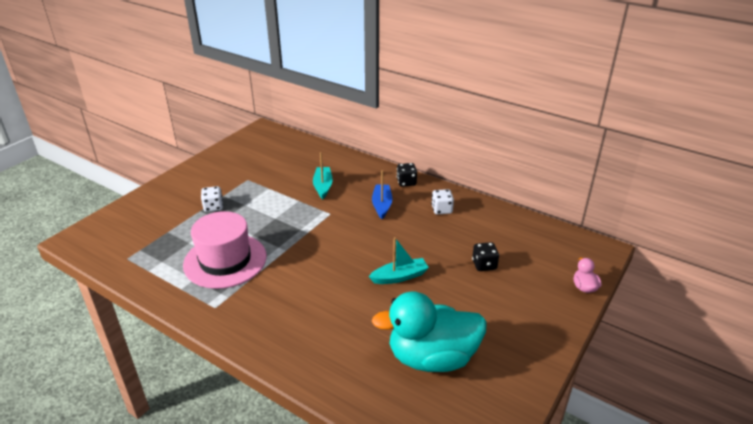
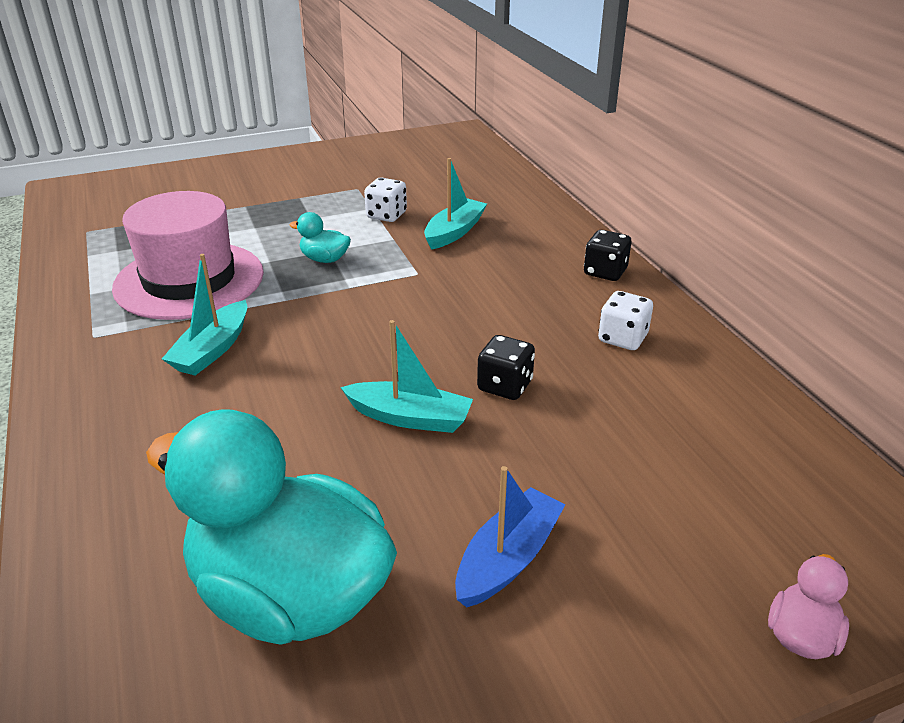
camera: 35 degrees right, 0 degrees up
(213, 207) = (267, 207): white dice -> white dice (386, 215)
(279, 223) = (324, 259): none -> turquoise duck
(282, 287) = (212, 349): none -> turquoise boat
(382, 205) = (518, 291): blue boat -> blue boat (508, 558)
(484, 265) = (599, 472): black dice -> black dice (505, 386)

